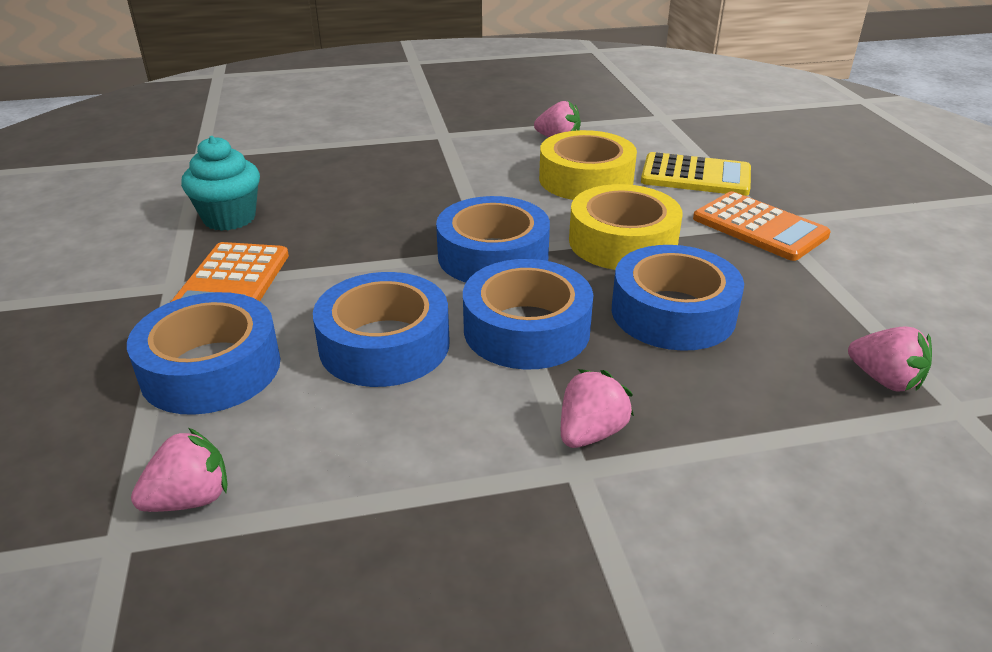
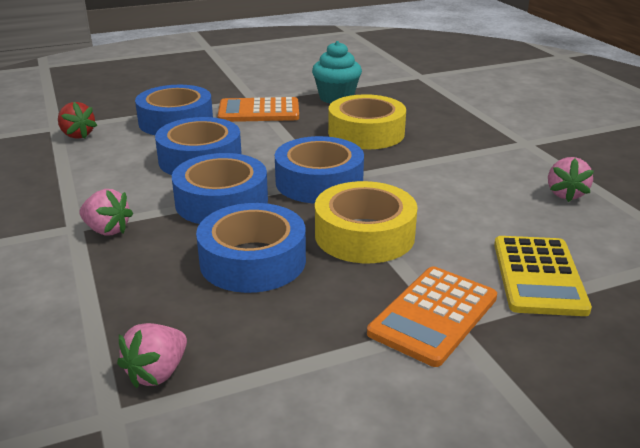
camera: 80 degrees right, 5 degrees down
(190, 499) = (77, 135): pink strawberry -> red strawberry
(586, 179) = (482, 212): yellow tape -> yellow tape (366, 133)

